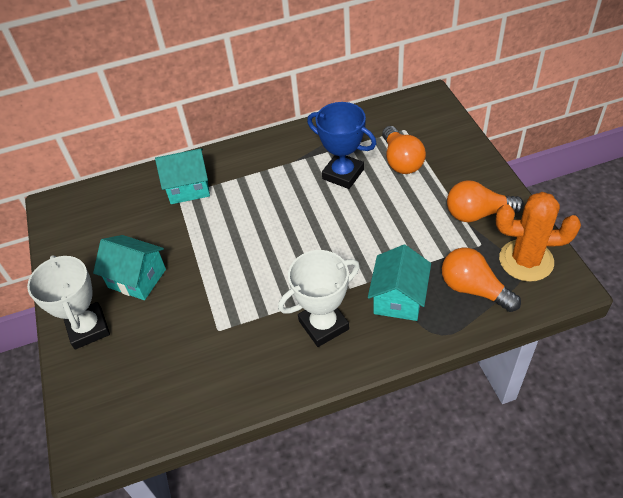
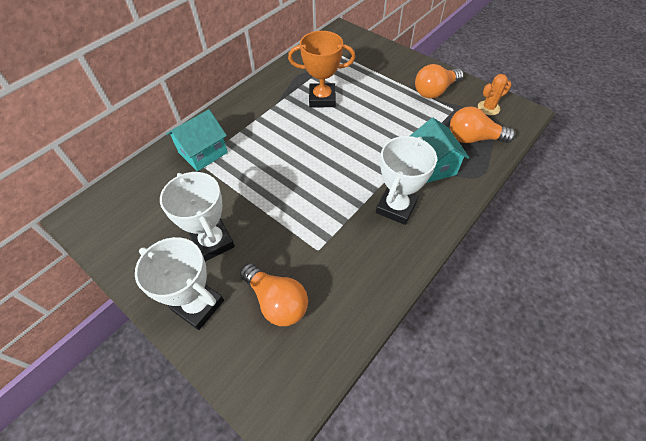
camera: 35 degrees left, 5 degrees up
(137, 278) = (213, 242): turquoise house -> white trophy
(343, 174) = (322, 99): blue trophy -> orange trophy
(401, 161) = (356, 76): orange light bulb -> orange light bulb (277, 301)
(526, 260) = (488, 108): orange cactus -> orange cactus, size x0.55

